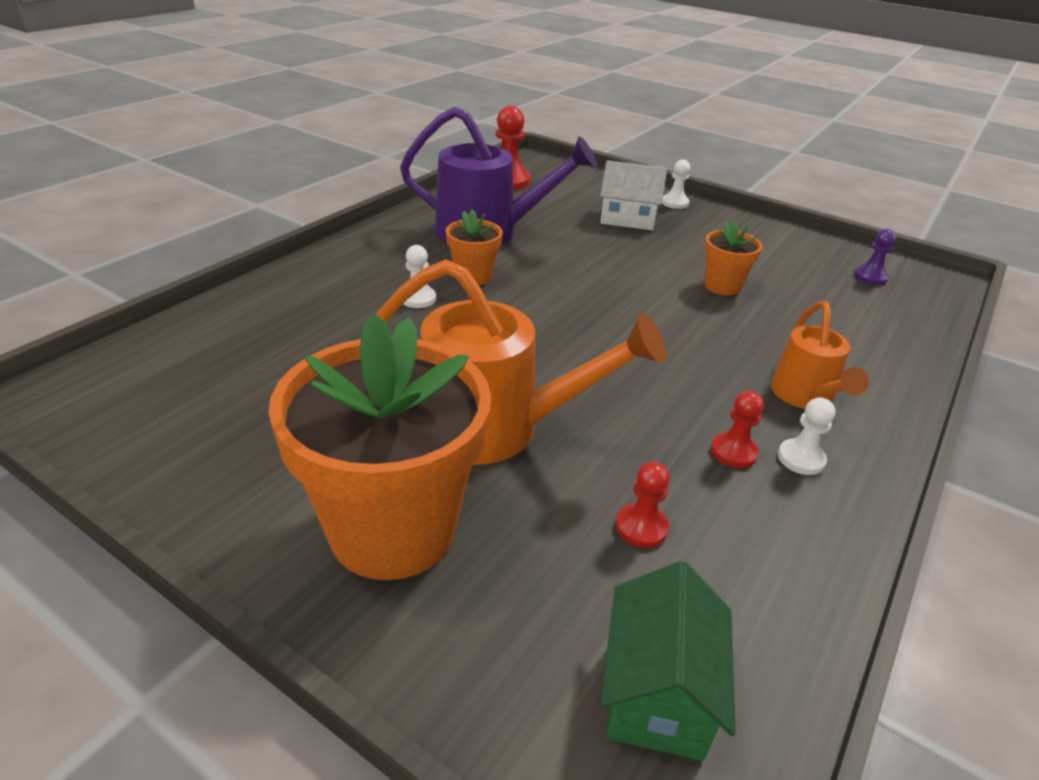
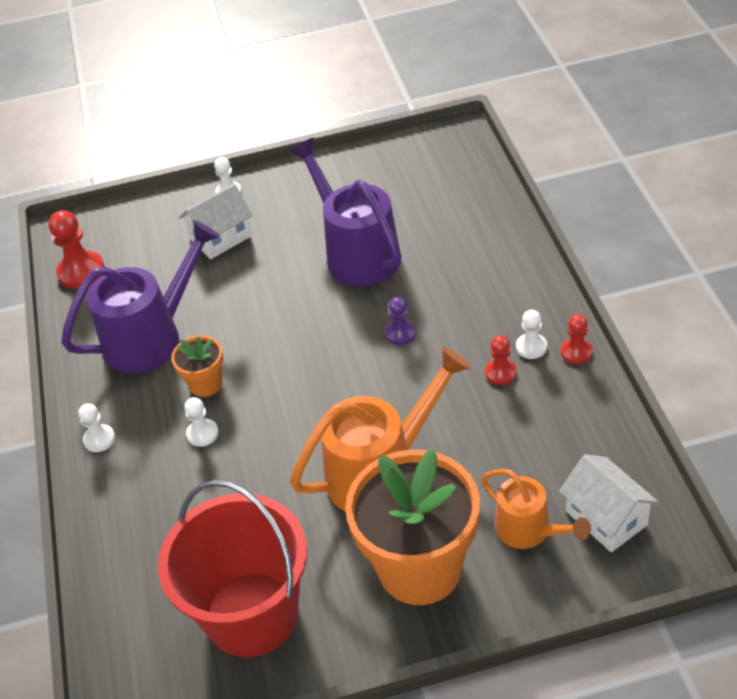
camera: 40 degrees left, 10 degrees up
(225, 427) = (252, 614): none -> red bucket
(356, 254) = (99, 439): none -> white pawn
(641, 527) = (514, 455): red pawn -> red pawn (576, 352)
(657, 693) = (606, 518): green house -> white house
(722, 286) = (356, 252): orange flower pot -> purple watering can
(805, 397) = (491, 303): orange watering can -> orange watering can (529, 531)
(870, 277) = (422, 167): purple pawn -> purple pawn (400, 334)

